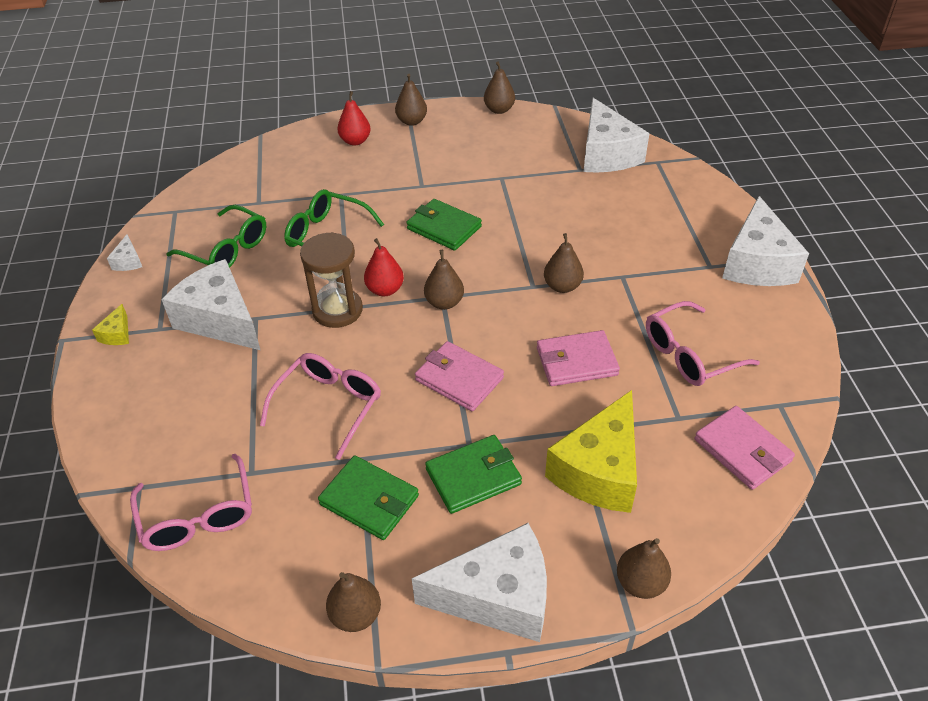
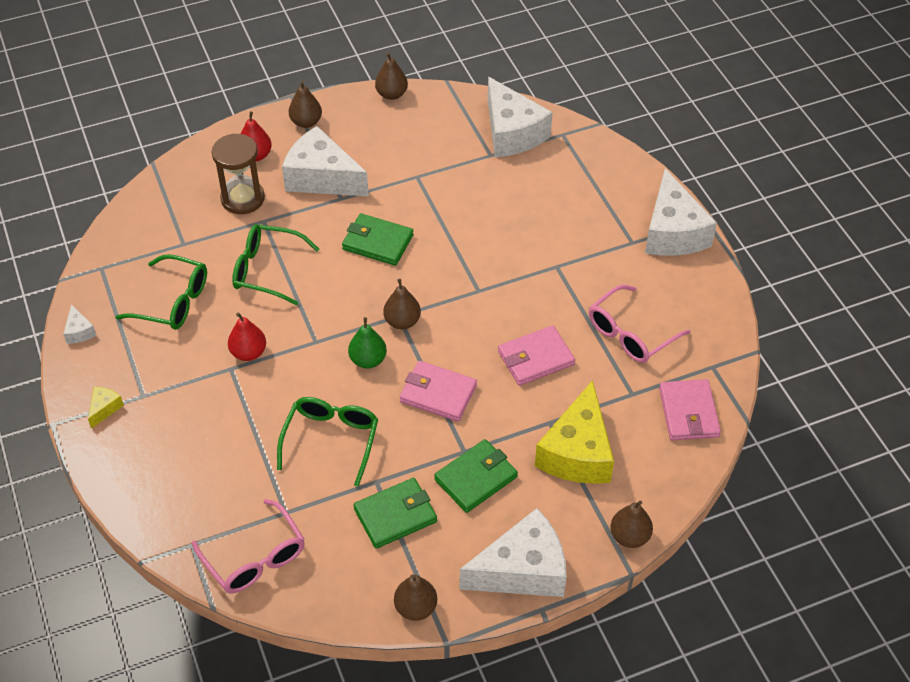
camera: 15 degrees left, 5 degrees up
(117, 334) = (104, 408): yellow cheese -> yellow cheese turned 150 degrees counterclockwise
(220, 319) = (198, 376): white cheese -> white cheese (322, 178)
(328, 406) = (331, 440): pink glasses -> green glasses
(337, 310) = (305, 347): brown hourglass -> brown hourglass (242, 199)
(369, 500) = (395, 515): green wallet -> green wallet turned 45 degrees counterclockwise
(385, 290) = (343, 318): red pear -> red pear (248, 353)
(396, 333) = (368, 360): none -> green pear
(562, 286) = (505, 286): brown pear -> none
(742, 450) = (688, 412): pink wallet -> pink wallet turned 45 degrees clockwise

